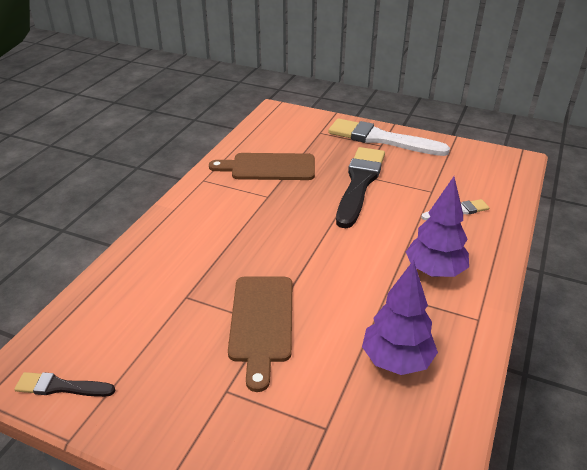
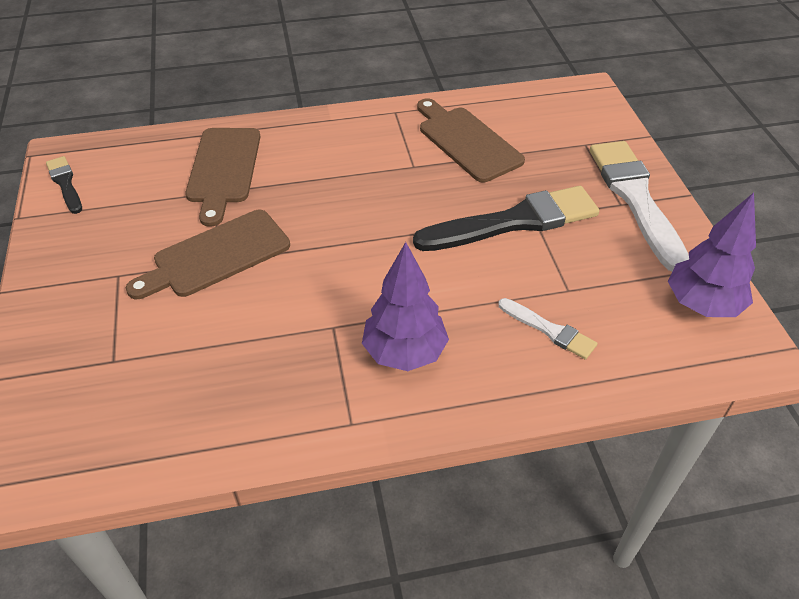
camera: 55 degrees right, 10 degrees up
(165, 281) = (223, 169): none -> brown cutting board
(396, 360) = (233, 376): purple tree -> purple tree (702, 305)

